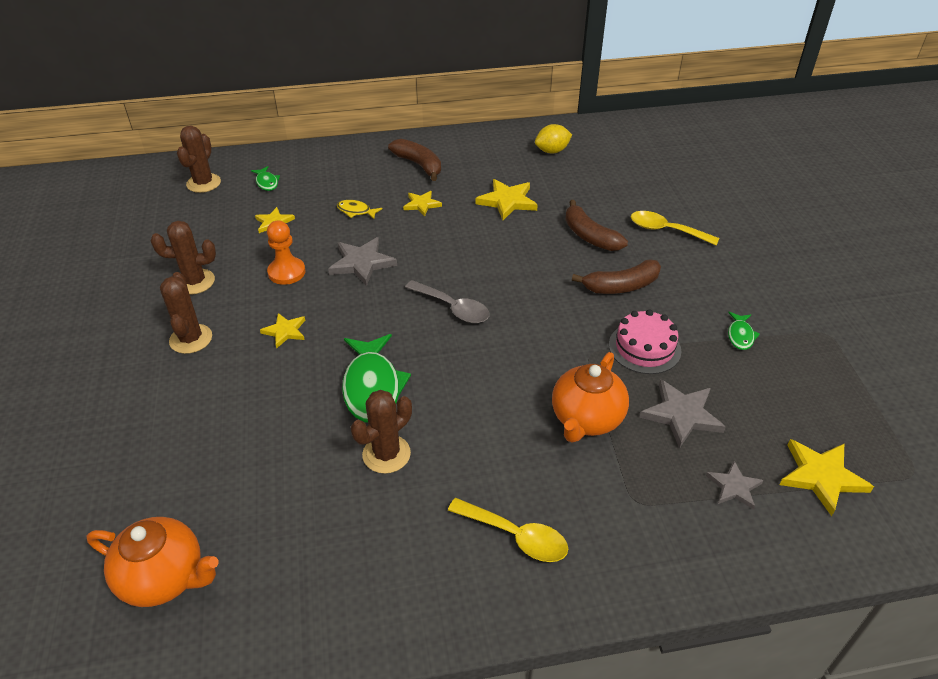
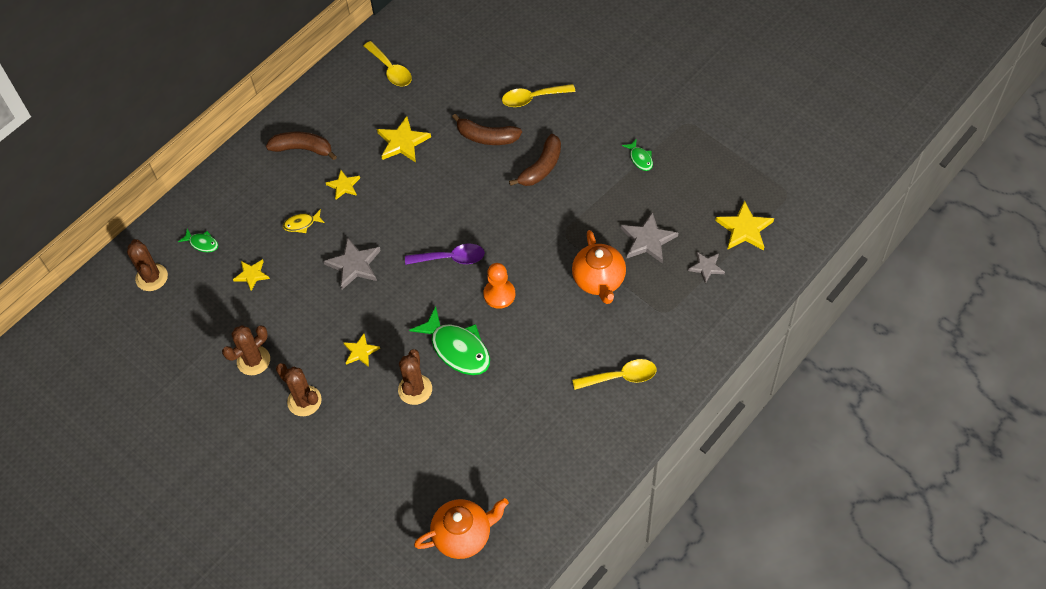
camera: 35 degrees left, 15 degrees up
(286, 272) = (310, 308): orange pawn -> orange pawn (499, 294)
(386, 454) = (509, 383): brown cactus -> brown cactus (415, 389)
(452, 308) = (451, 258): grey spoon -> purple spoon
(552, 151) = (390, 70): yellow lemon -> yellow spoon
(644, 347) = (592, 206): pink cake -> none

